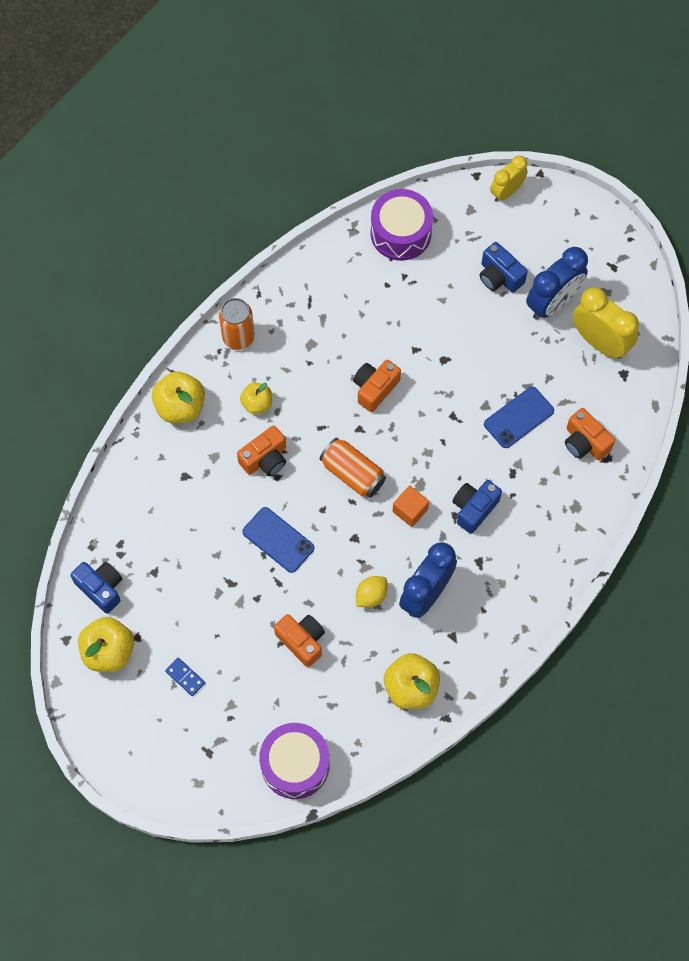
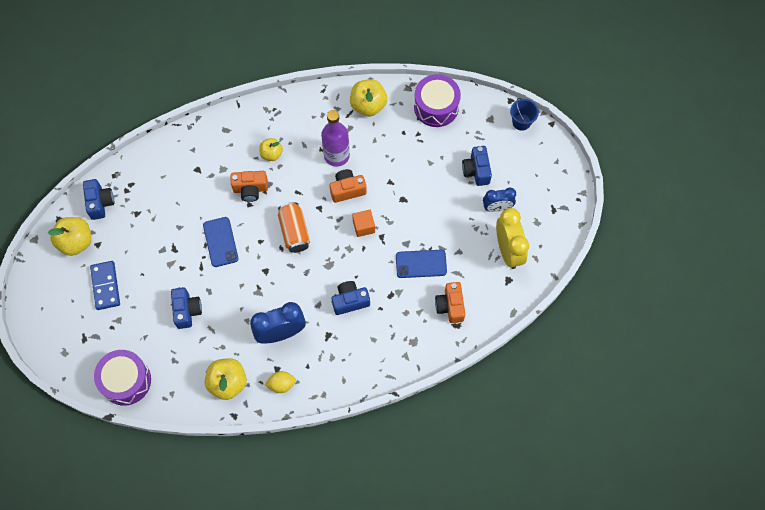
camera: 35 degrees right, 0 degrees up
(180, 406) = (226, 127): yellow apple -> yellow apple (368, 105)
(185, 677) = (105, 286): blue domino -> blue domino, size x1.73
(238, 337) = (291, 108): orange can -> none
(302, 641) = (187, 311): orange camera -> blue camera
(332, 358) = (336, 155): none -> purple bottle
(371, 595) = (248, 311): yellow lemon -> yellow lemon (281, 384)
(410, 510) = (311, 276): orange cube -> orange cube (363, 226)
(506, 192) = (521, 122): yellow clock -> blue bucket
(552, 303) = (497, 207): blue clock -> blue clock, size x0.63

